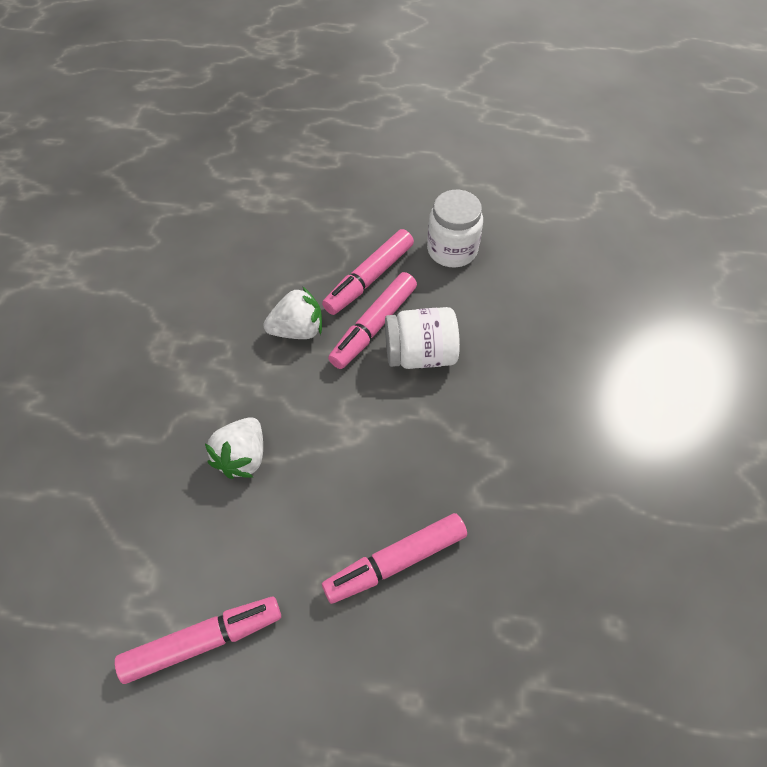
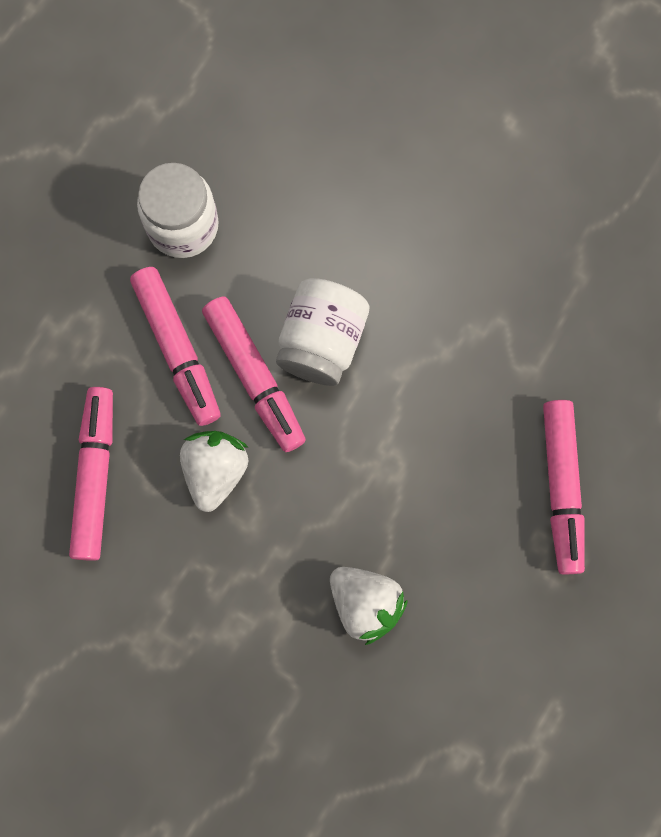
camera: 65 degrees left, 20 degrees up
(203, 641) = (559, 717): pink marker -> pink marker (95, 475)

